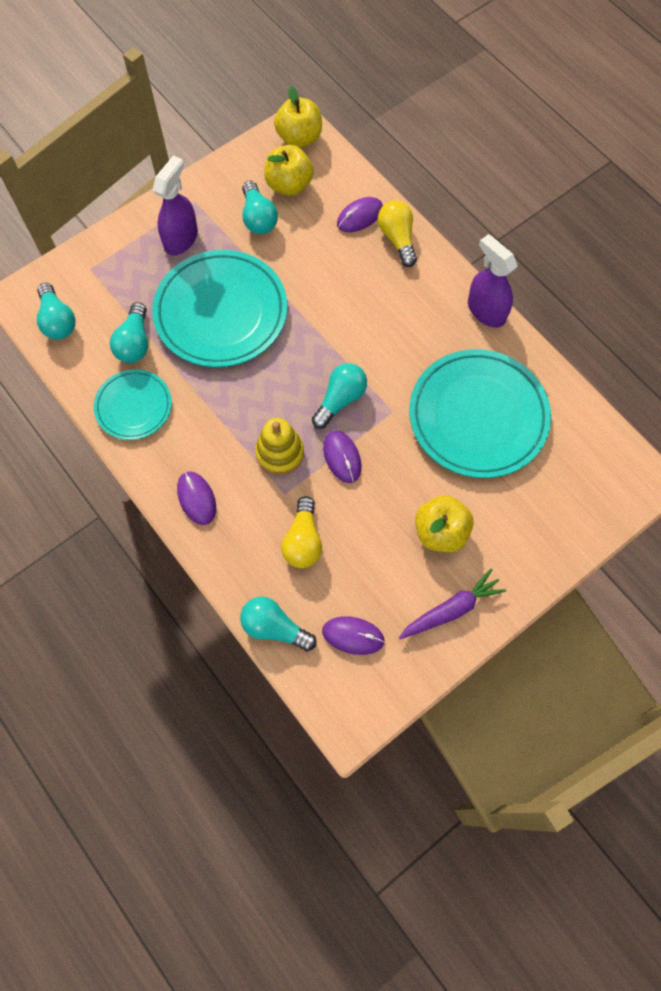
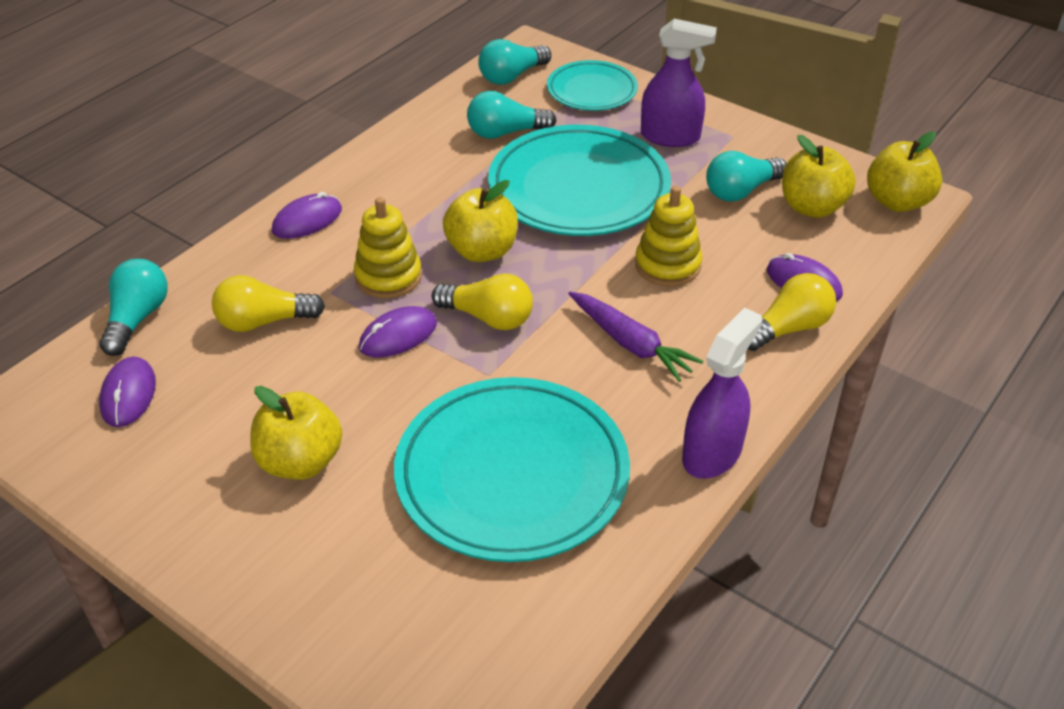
camera: 75 degrees right, 25 degrees down
(133, 406) = (419, 149): turquoise plate -> turquoise plate (592, 90)
(270, 389) = (482, 251): none -> yellow apple
(320, 283) = (667, 265): none -> yellow stacking toy
(340, 399) = (488, 318): turquoise light bulb -> yellow light bulb
(451, 609) = (174, 495): purple carrot -> purple carrot (630, 344)

